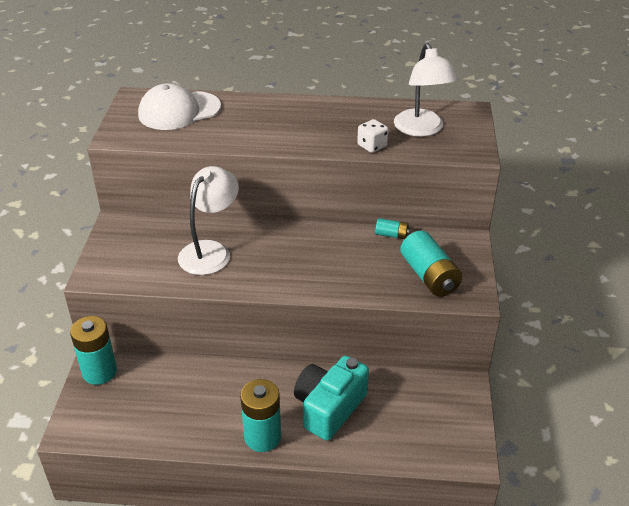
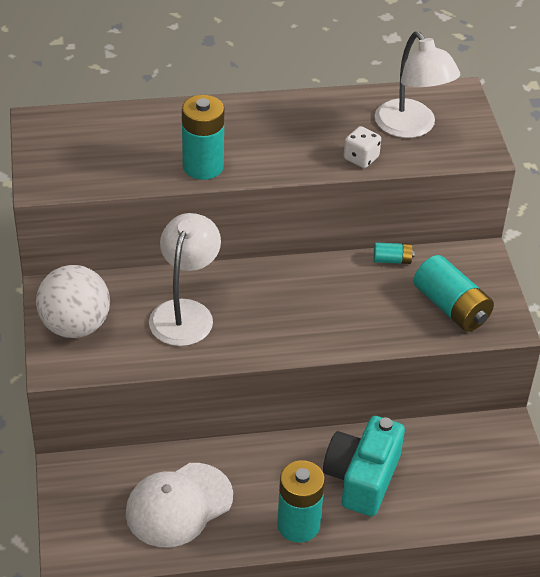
camera: 15 degrees left, 5 degrees up
(99, 372) = (75, 480): turquoise battery -> turquoise battery (203, 166)
(122, 249) = (75, 326): none -> white ball
(179, 111) = (105, 136): white cap -> white cap (179, 505)

